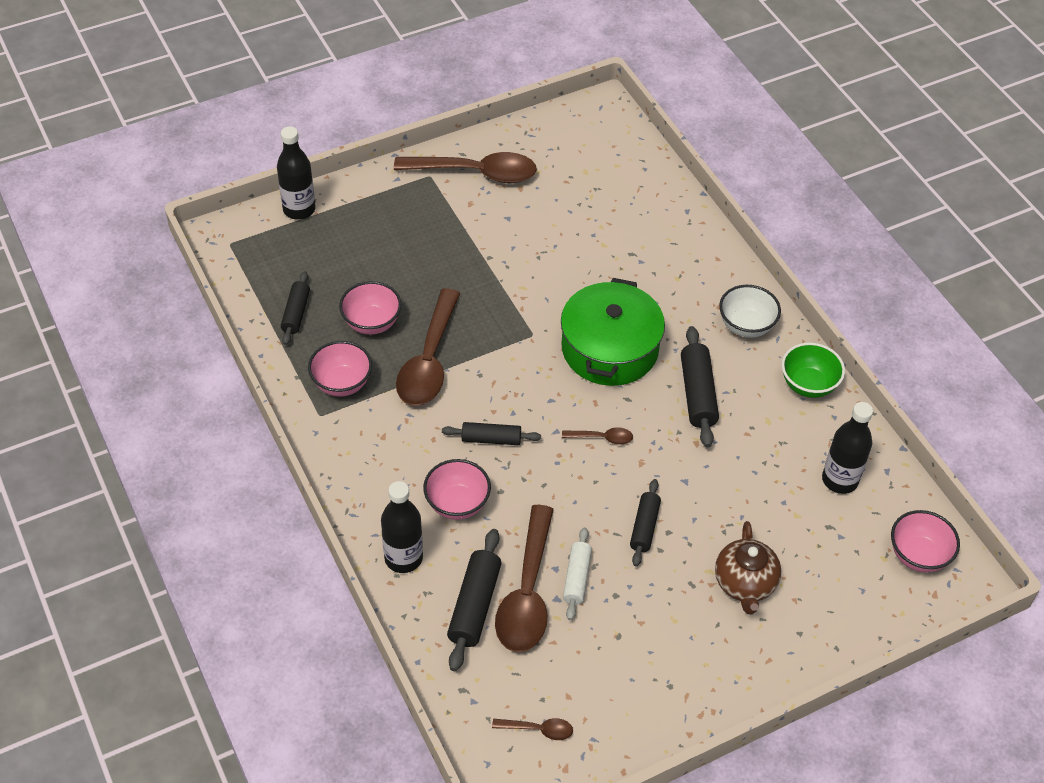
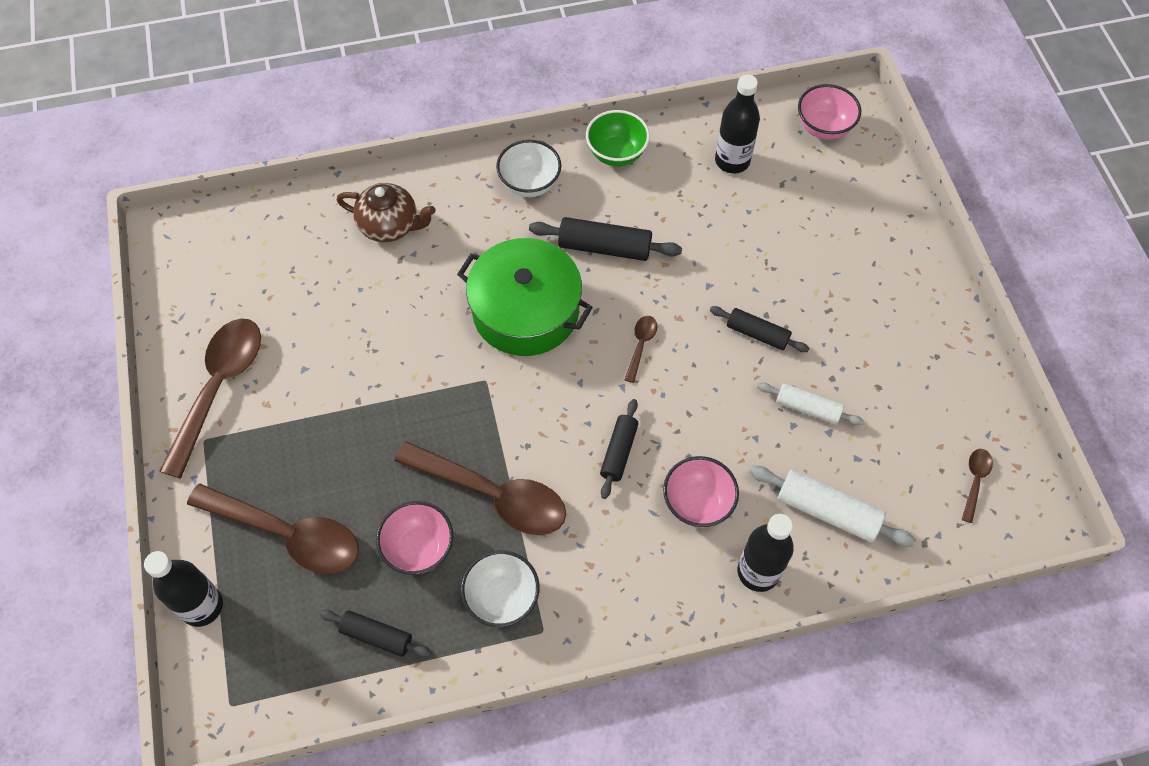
camera: 75 degrees left, 10 degrees up
(342, 383) = (502, 598): pink bowl -> white bowl
(474, 606) = (827, 511): black rolling pin -> white rolling pin
(527, 593) = (819, 458): brown spoon -> brown spoon (288, 534)
(745, 584) = (834, 267): brown teapot -> brown teapot (390, 225)

